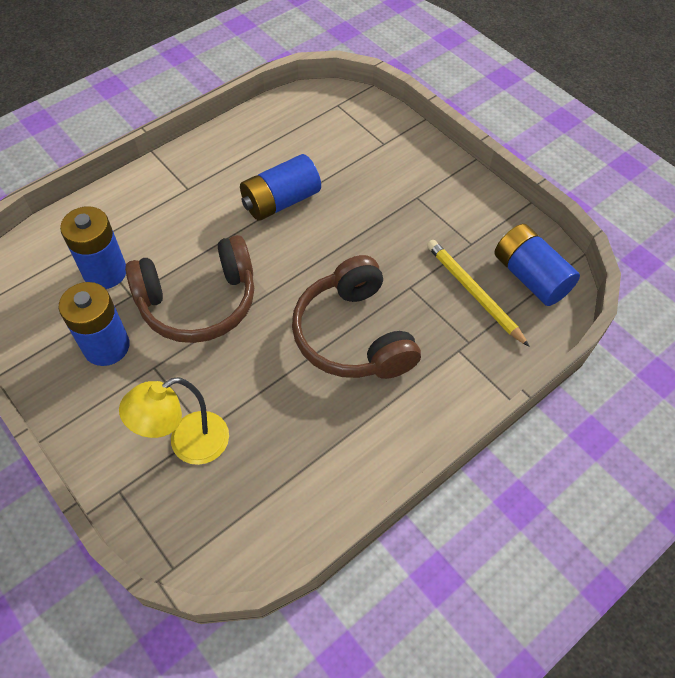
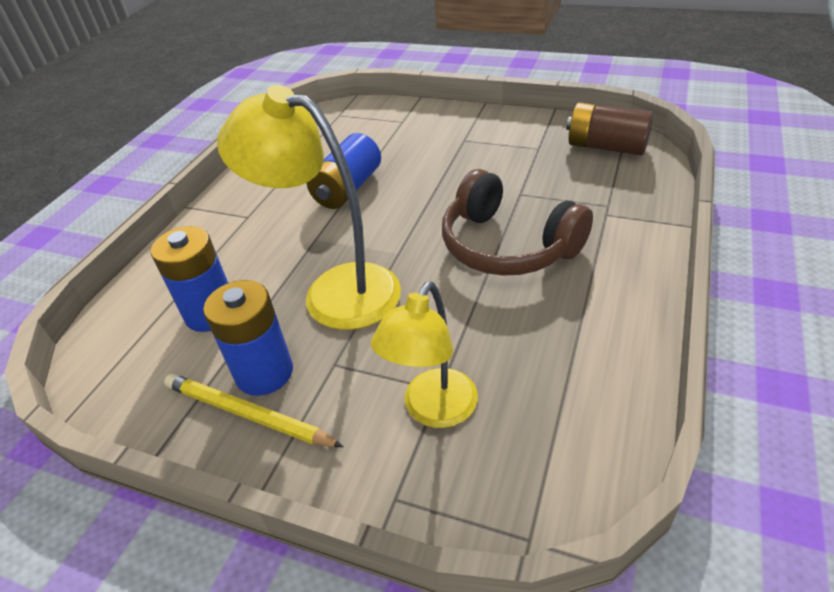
camera: 25 degrees left, 15 degrees down
(198, 302) = (334, 290): brown headphones -> yellow lamp
(474, 293) = (575, 174): yellow pencil -> yellow pencil (248, 414)
(530, 277) = (606, 147): blue battery -> brown battery

